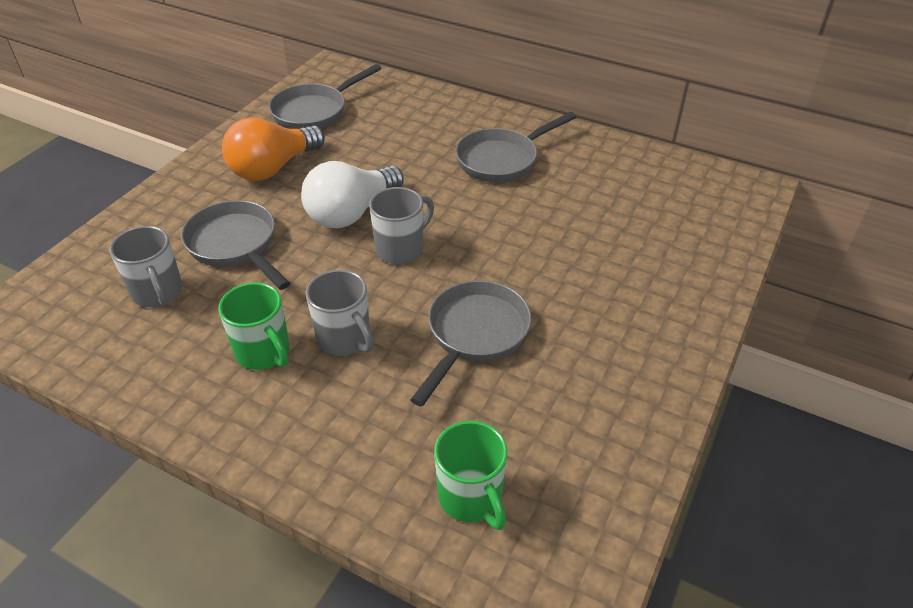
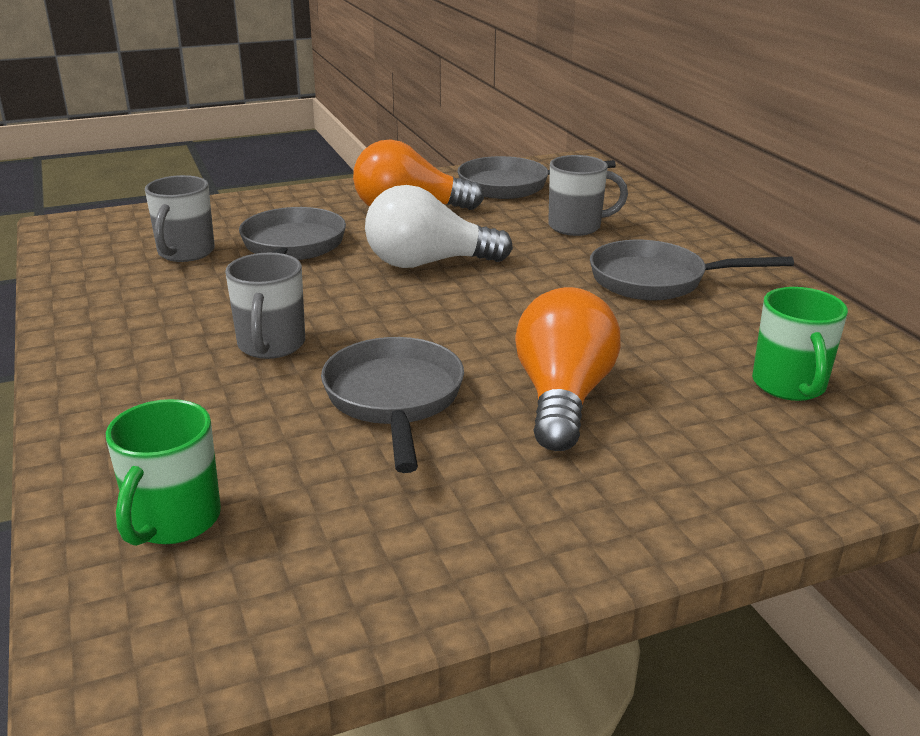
camera: 40 degrees right, 15 degrees down
(264, 352) = (193, 324): green mug -> green mug (789, 386)
(401, 249) = (431, 306): grey mug -> grey mug (576, 227)
(474, 335) = (394, 400): grey pan -> grey pan turned 75 degrees counterclockwise
(557, 279) = (562, 398): none -> orange light bulb

